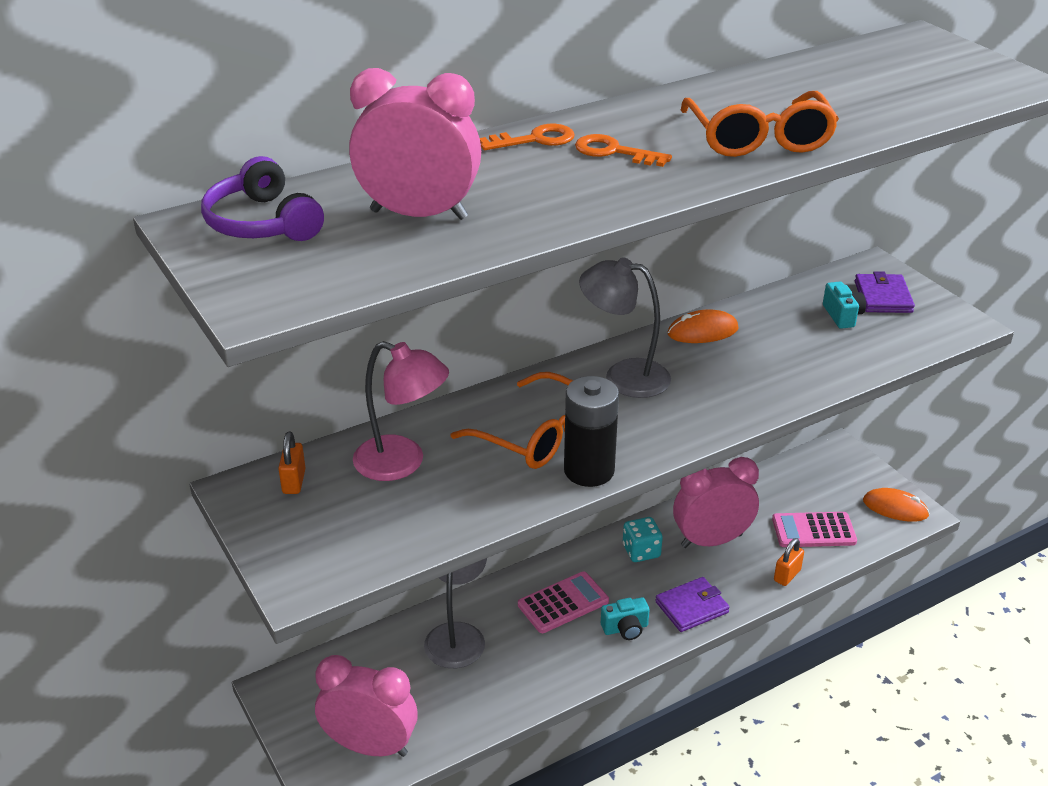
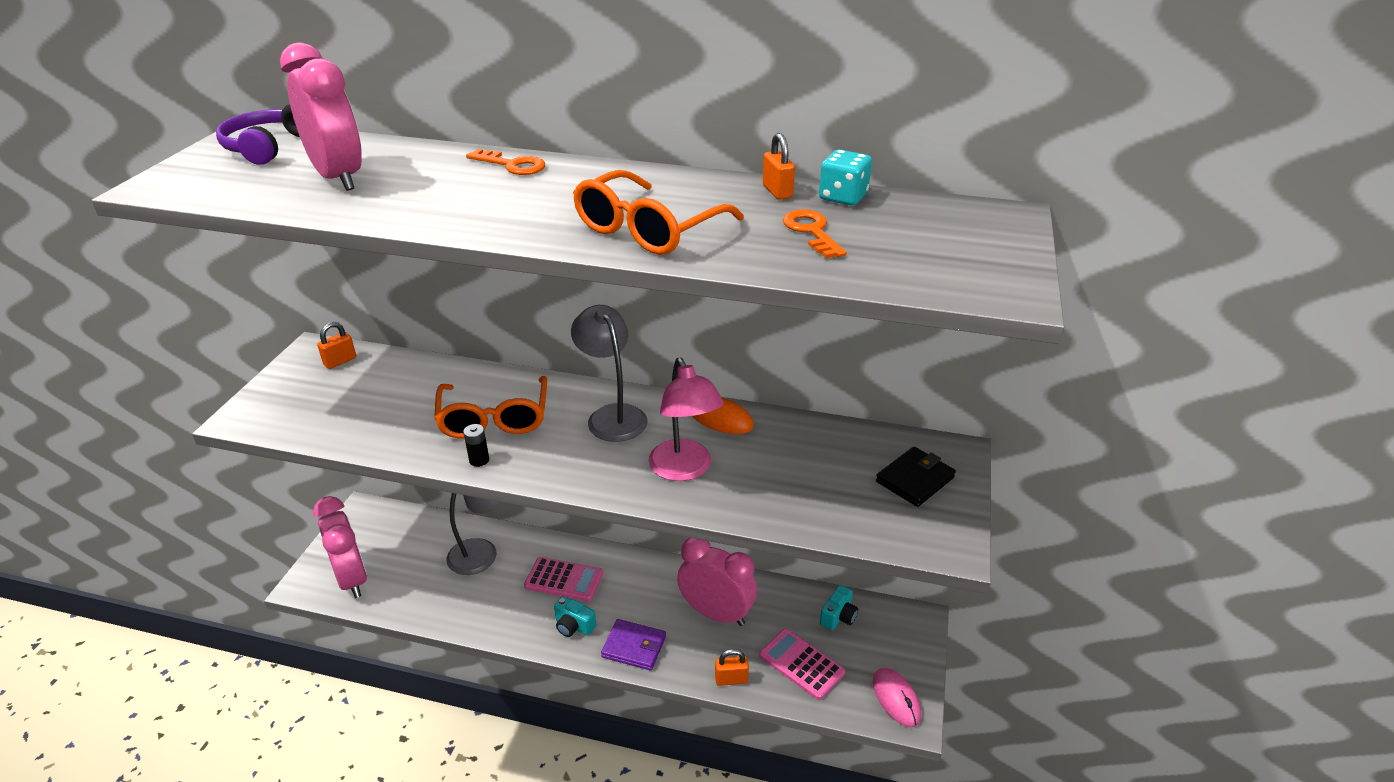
camera: 45 degrees right, 0 degrees up
(402, 463) = (401, 386): pink lamp -> pink lamp (684, 470)
(589, 470) = (479, 460): black battery -> black battery, size x0.45
(614, 152) = (534, 193): orange key -> orange key (812, 232)
(641, 551) = (659, 584): turquoise dice -> turquoise dice (843, 197)
(766, 77) = (777, 191): none -> orange padlock
(842, 316) = (850, 472): turquoise camera -> turquoise camera (838, 616)
(883, 297) = (915, 479): purple wallet -> black wallet
(895, 508) = (896, 699): orange mouse -> pink mouse

